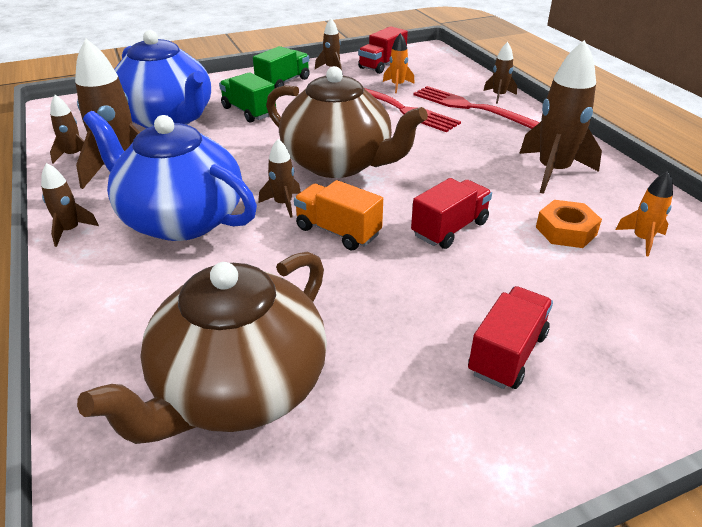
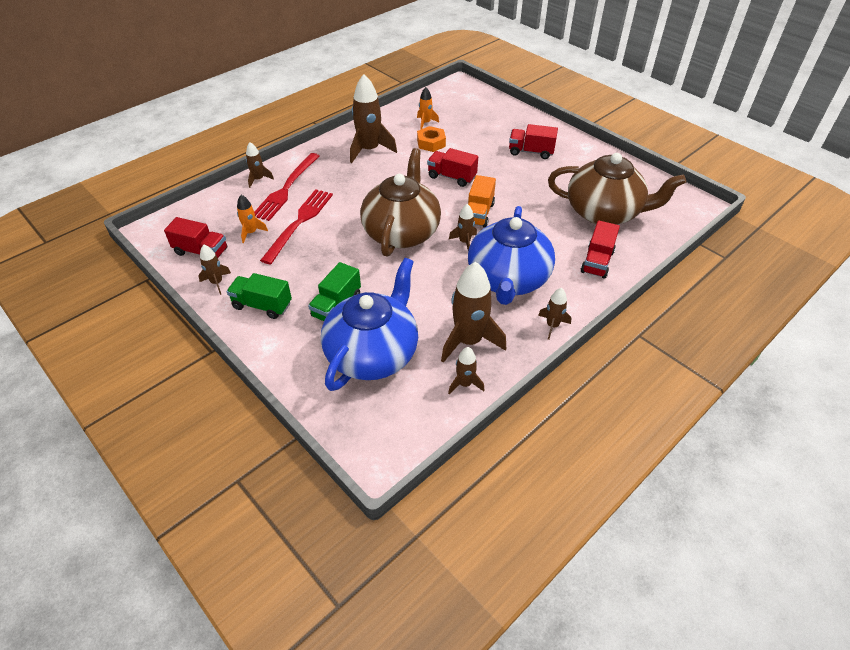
camera: 110 degrees left, 10 degrees up
(128, 319) = (597, 262): none -> red truck

